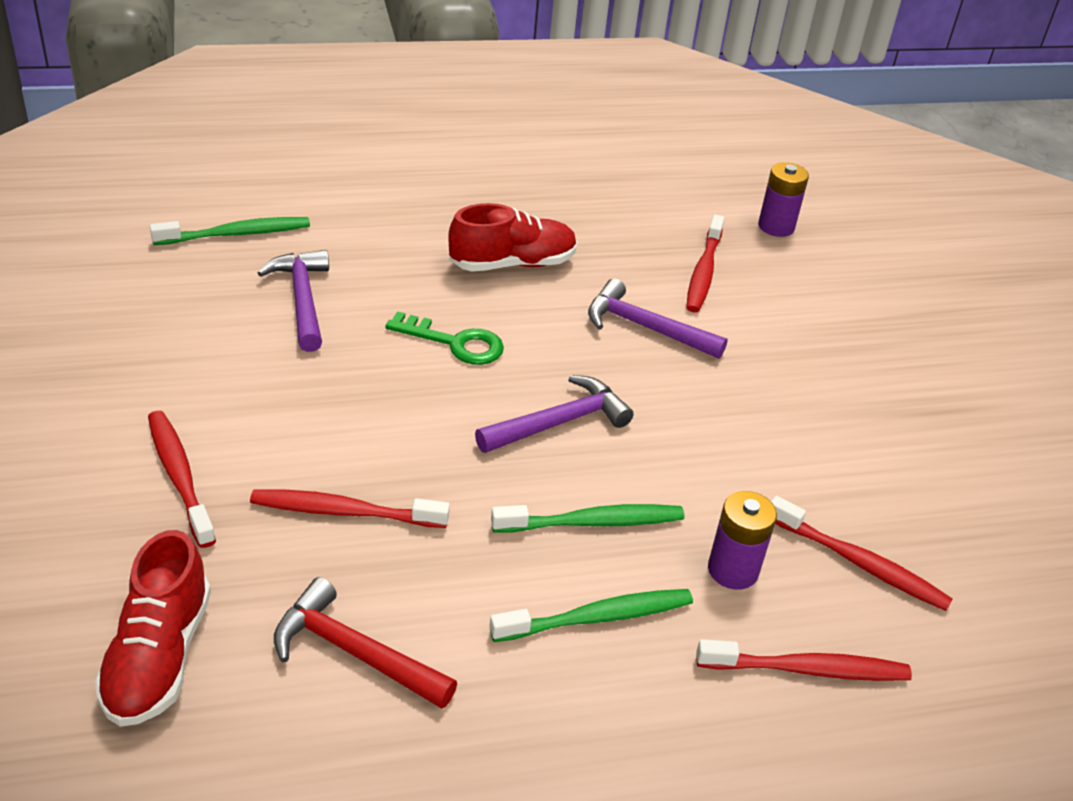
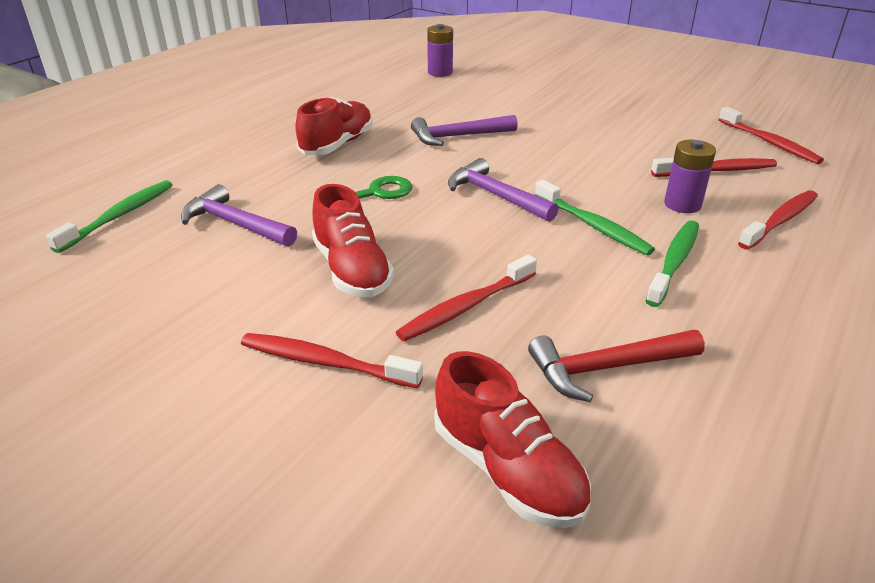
camera: 40 degrees left, 5 degrees down
(317, 410) = (352, 270): none -> red shoe
(559, 422) = (495, 195): purple hammer -> purple hammer turned 60 degrees counterclockwise
(593, 522) = (593, 226): green toothbrush -> green toothbrush turned 105 degrees clockwise
(703, 272) = (441, 103): red toothbrush -> red toothbrush (769, 143)

